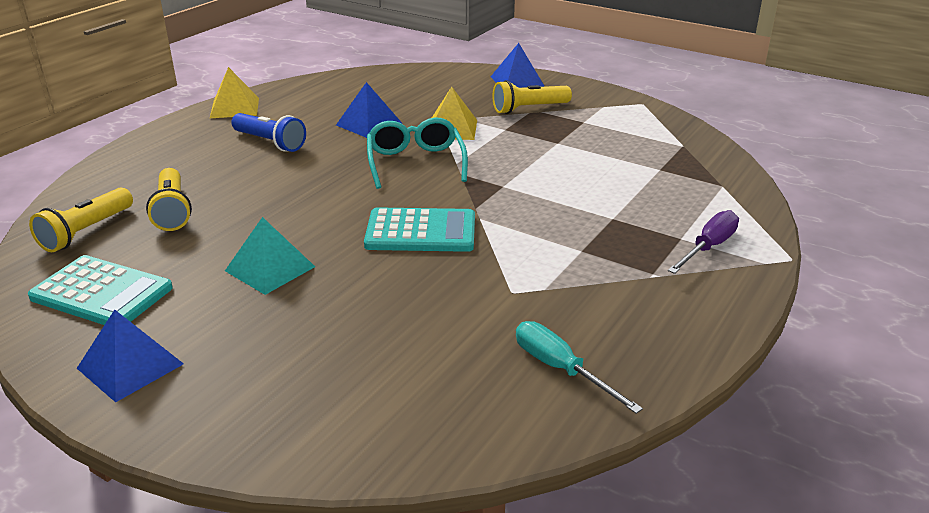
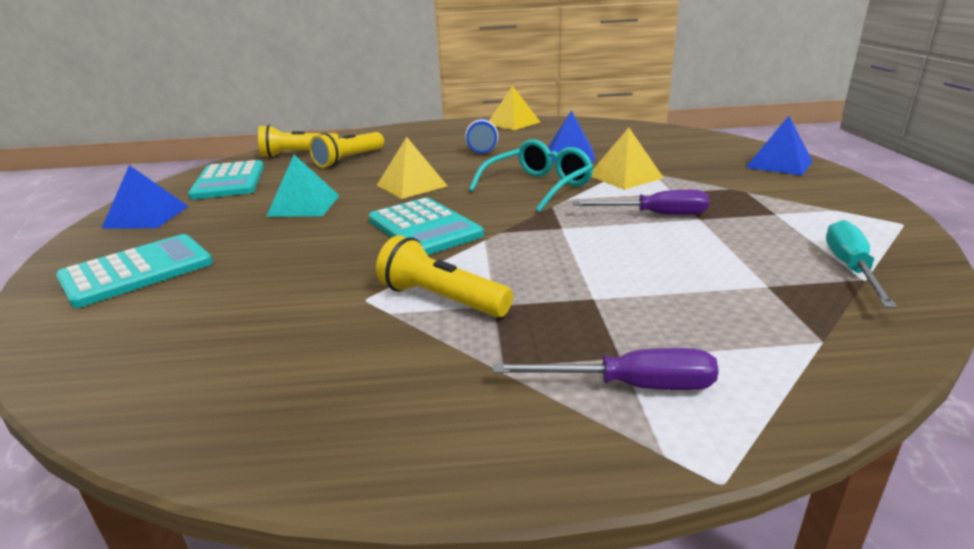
camera: 55 degrees right, 5 degrees down
(296, 390) = (137, 271): none -> turquoise calculator
(314, 206) = (411, 185): none -> yellow pyramid
(529, 109) = (737, 186): yellow flashlight -> yellow flashlight (442, 299)
(531, 151) = (655, 215): none -> purple screwdriver
(560, 369) = (234, 375): turquoise screwdriver -> turquoise screwdriver (851, 268)

